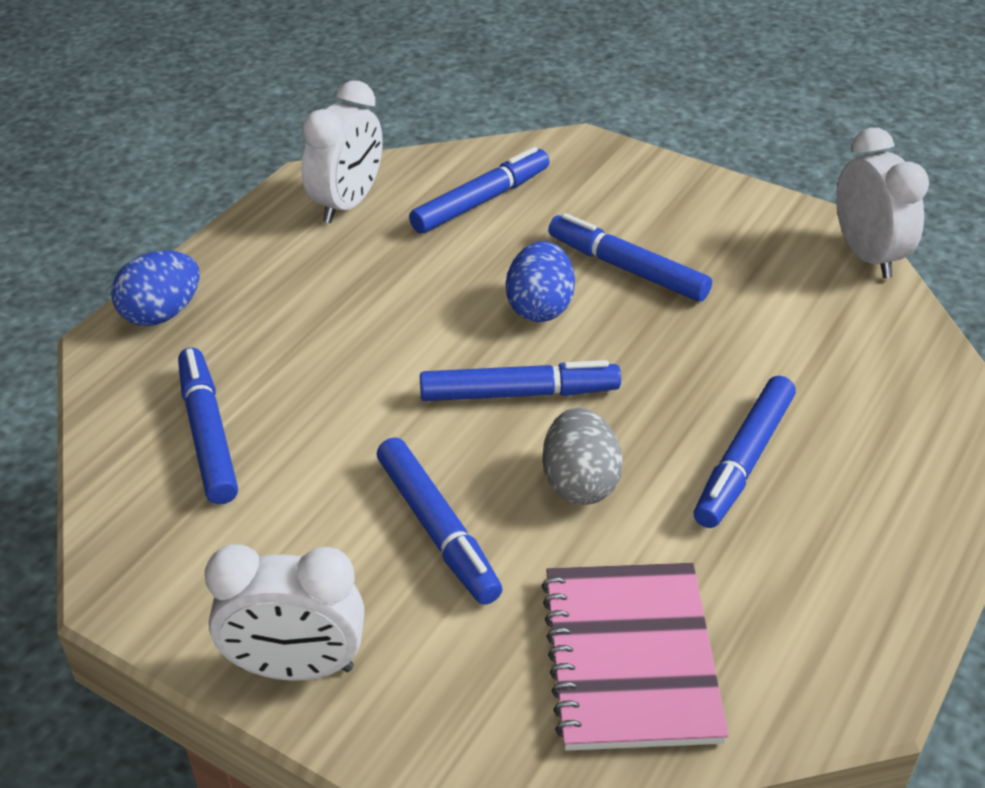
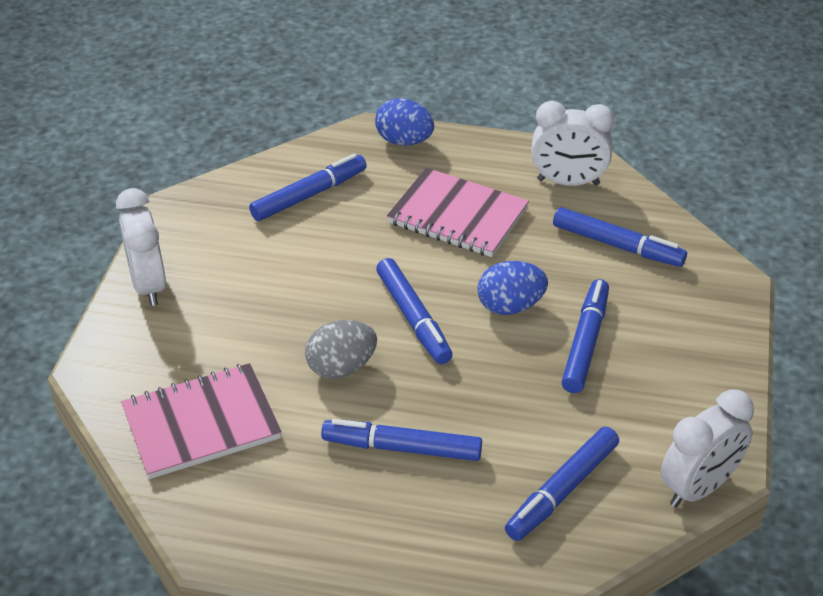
camera: 70 degrees right, 0 degrees up
(349, 306) = (457, 216): none -> pink notebook
(437, 529) = (273, 312): blue marker -> blue marker (562, 490)

